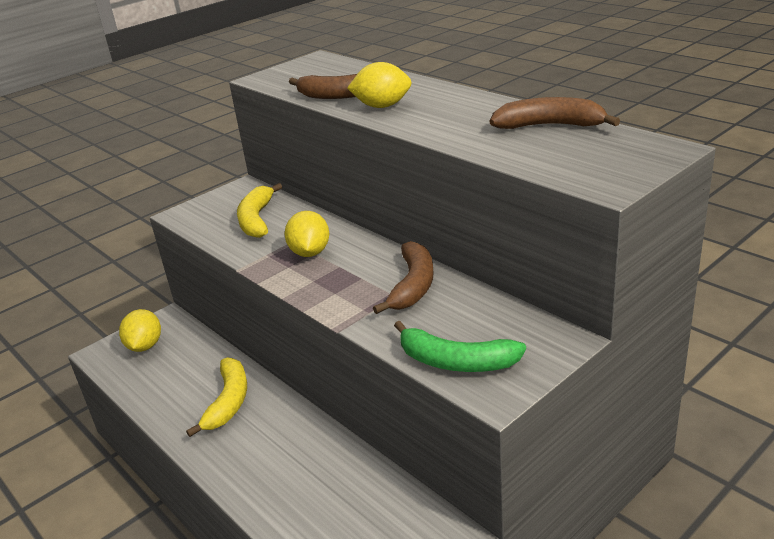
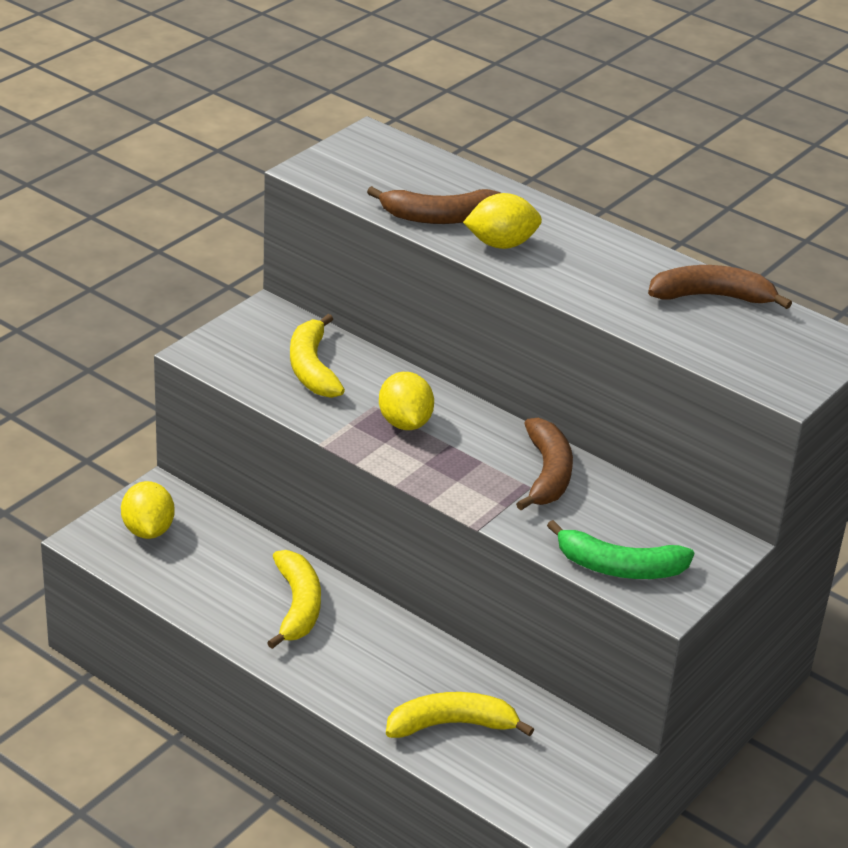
camera: 15 degrees left, 5 degrees up
(318, 507) = (451, 725): none -> yellow banana

